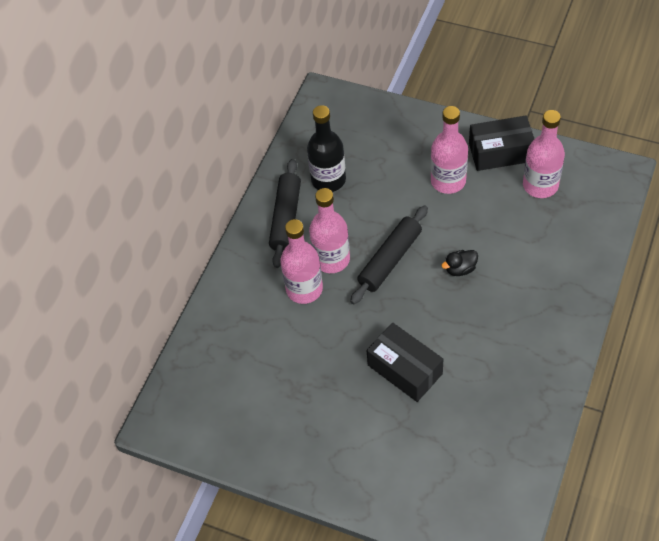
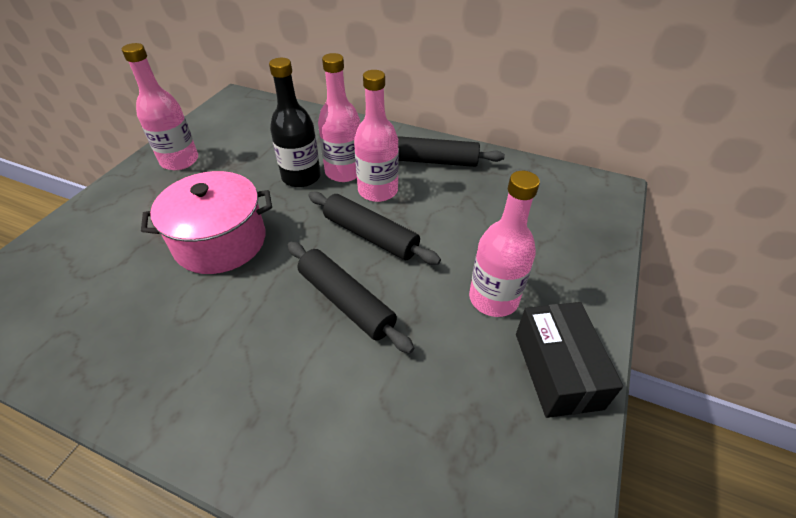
camera: 85 degrees right, 10 degrees down
(328, 180) = (486, 190): black bottle -> black bottle (301, 177)
(404, 369) = (220, 241): black box -> pink pot
(460, 269) = (346, 302): black duck -> black rolling pin
(540, 185) = (495, 424): pink bottle -> pink bottle (179, 160)

